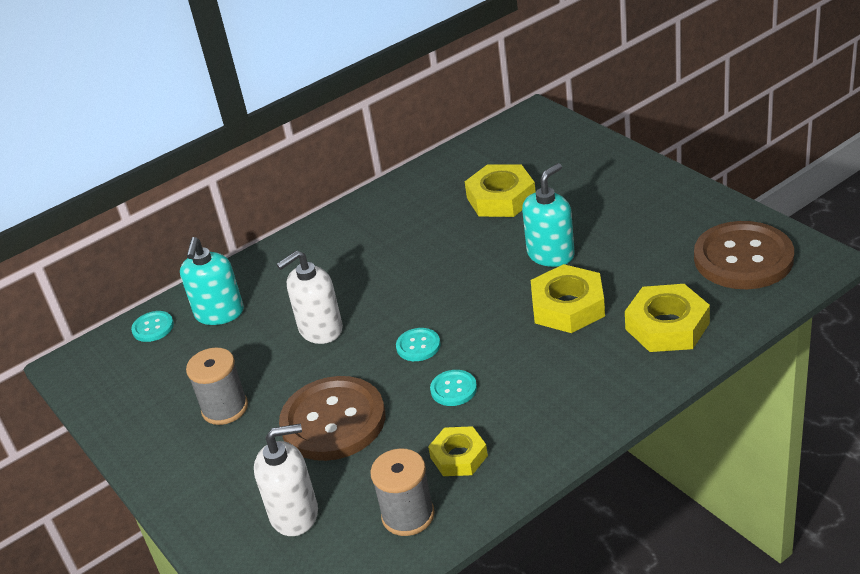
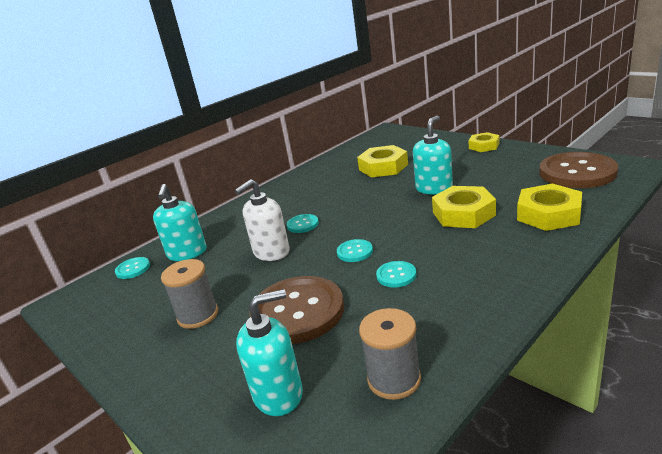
camera: 10 degrees left, 10 degrees down
(294, 514) = (278, 394): white soap dispenser -> turquoise soap dispenser
(367, 289) = (302, 224): none -> turquoise button
(459, 456) = (422, 323): yellow nut -> yellow nut (484, 146)

